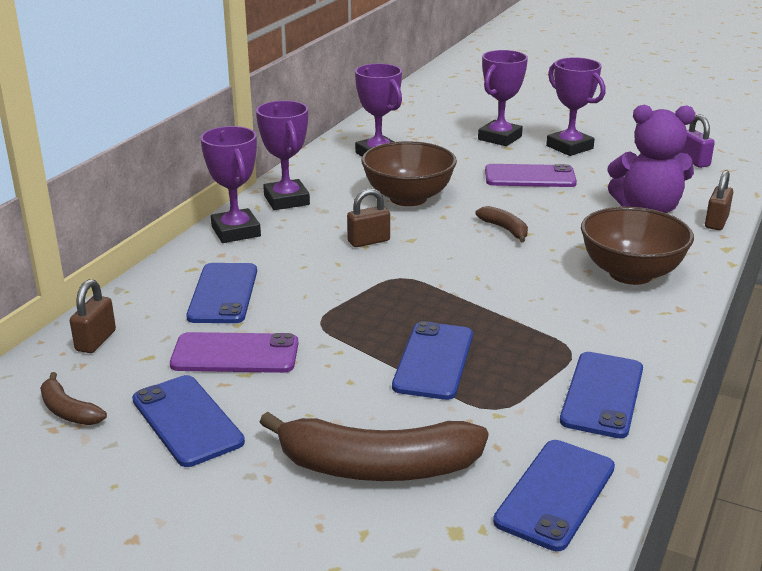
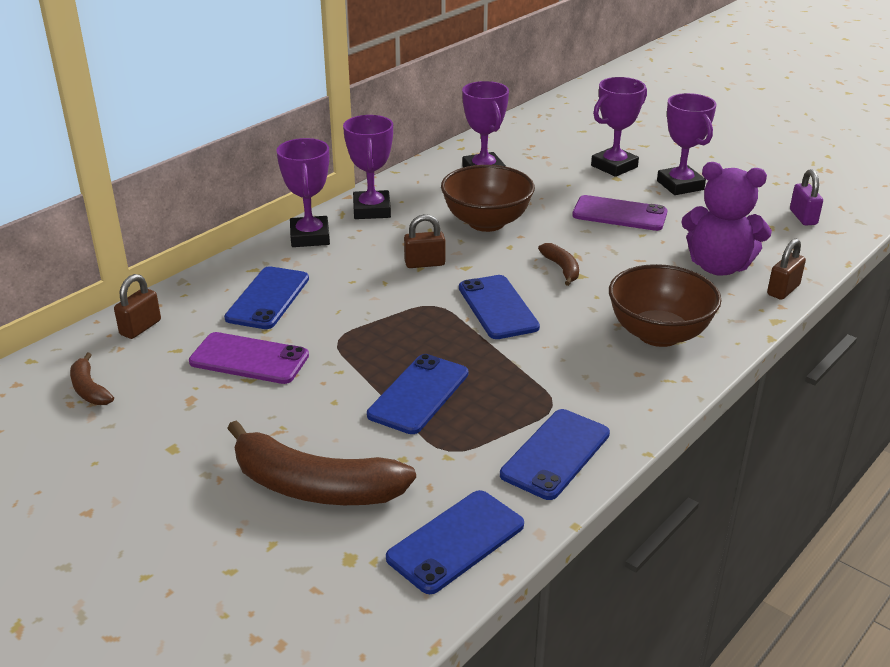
camera: 15 degrees right, 5 degrees up
(187, 420) = (179, 415): blue phone -> blue phone (498, 307)

